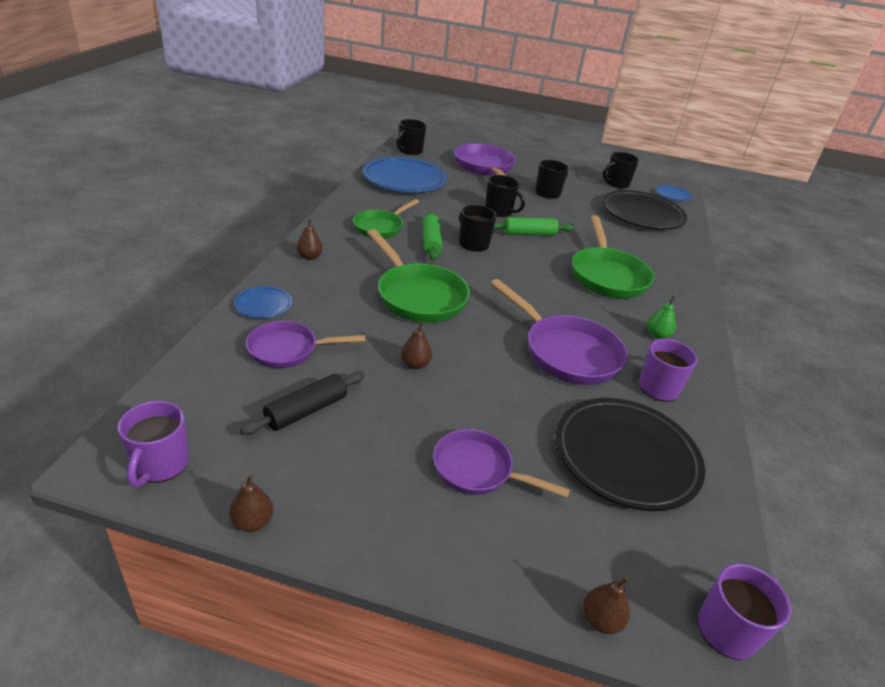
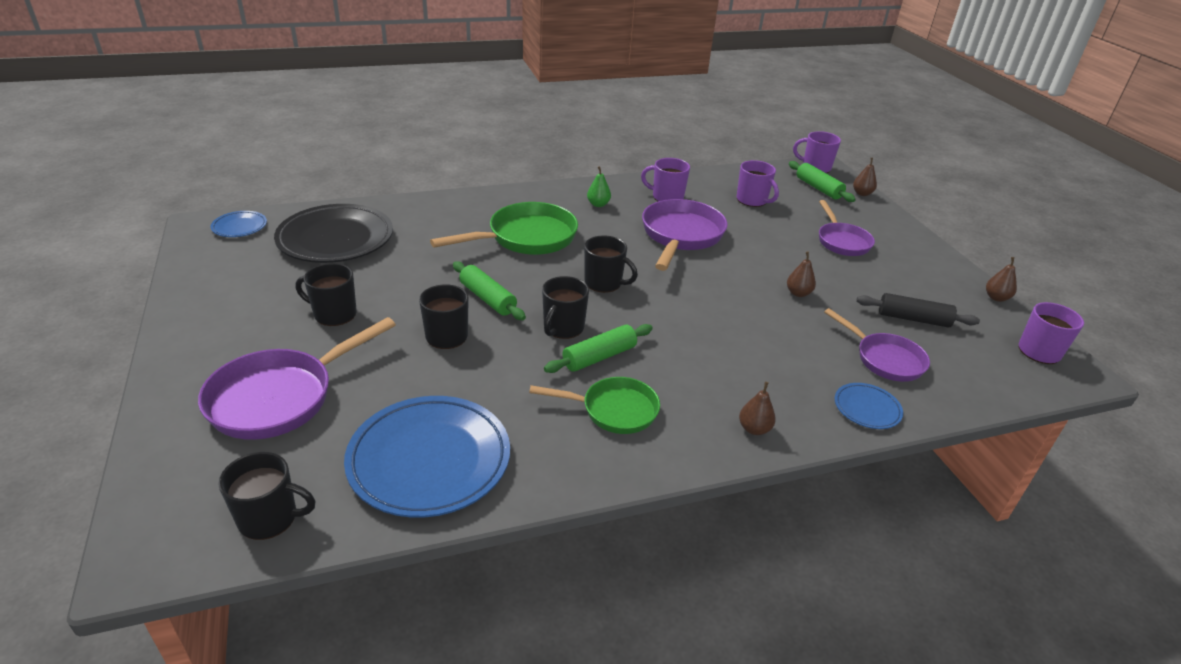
camera: 120 degrees left, 0 degrees up
(418, 296) = (713, 326): green pan -> none
(616, 183) = (234, 270): black mug -> black mug (604, 283)
(625, 457) = (752, 200): black plate -> purple mug
(640, 566) = (818, 188): none -> green rolling pin

